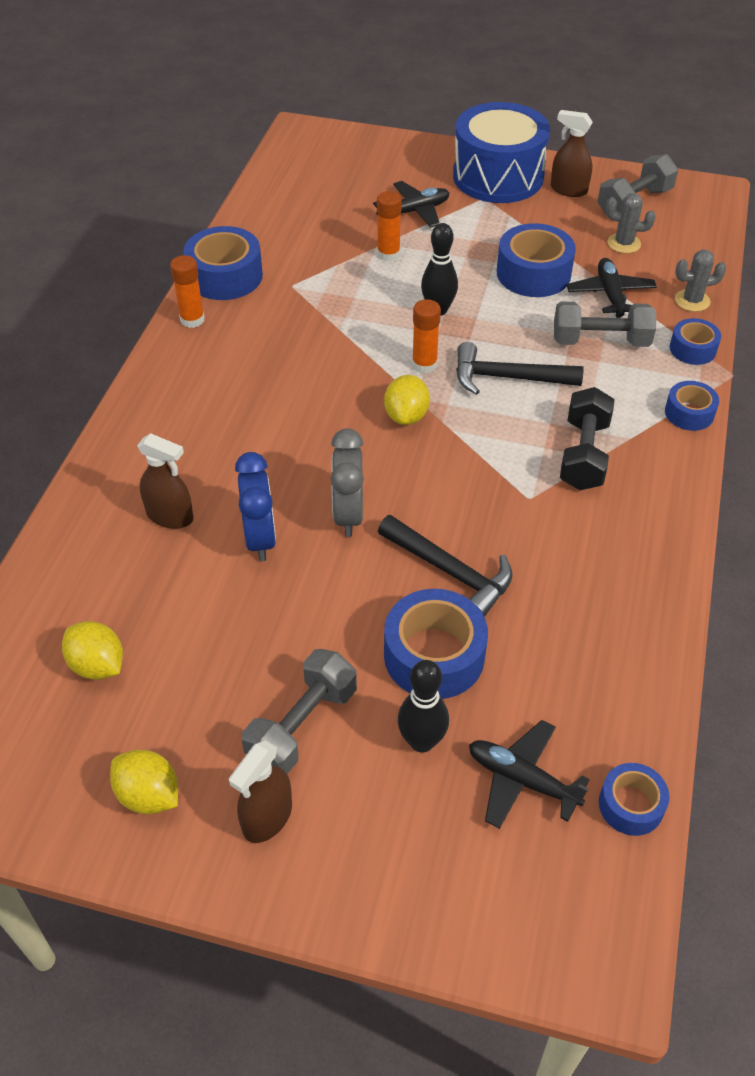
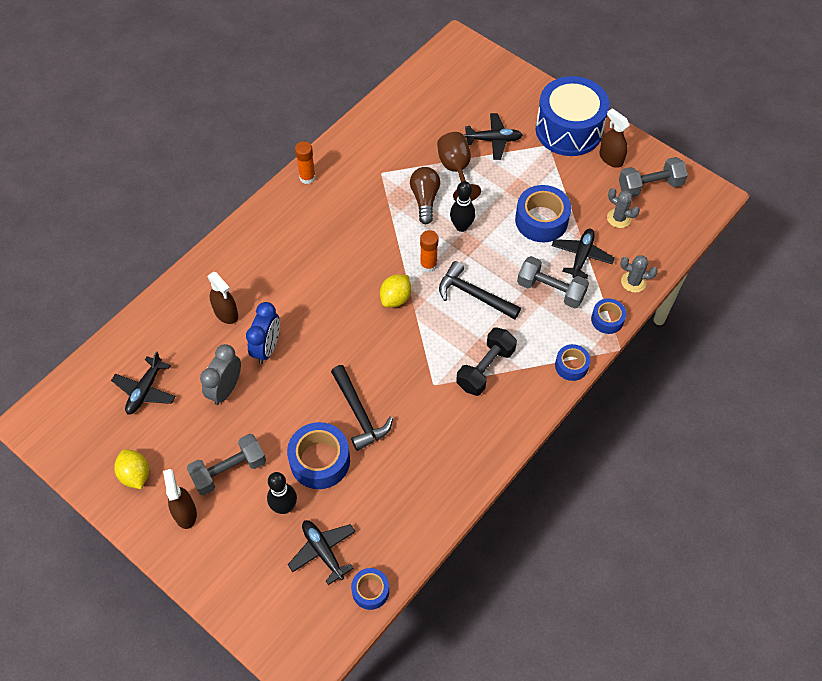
camera: 25 degrees right, 10 degrees up
(98, 665) = (145, 390): yellow lemon -> black plane
(225, 276) = (344, 150): blue tape -> none
(267, 818) = (185, 513): brown spray bottle -> brown spray bottle turned 105 degrees clockwise
(348, 515) = (323, 352): grey clock -> grey clock (226, 389)
(370, 296) = (425, 199): none -> brown light bulb
(388, 254) = (456, 170): orange glue stick -> brown goblet

